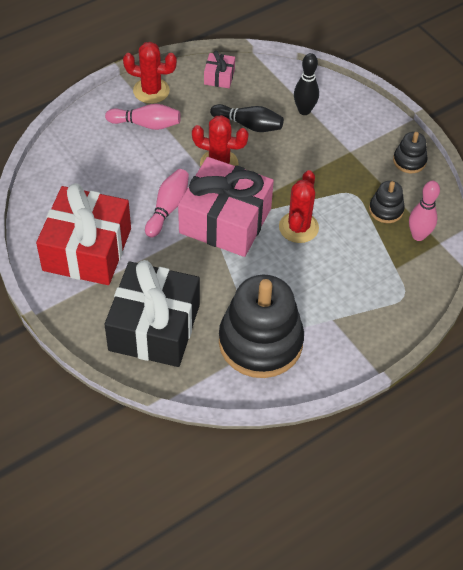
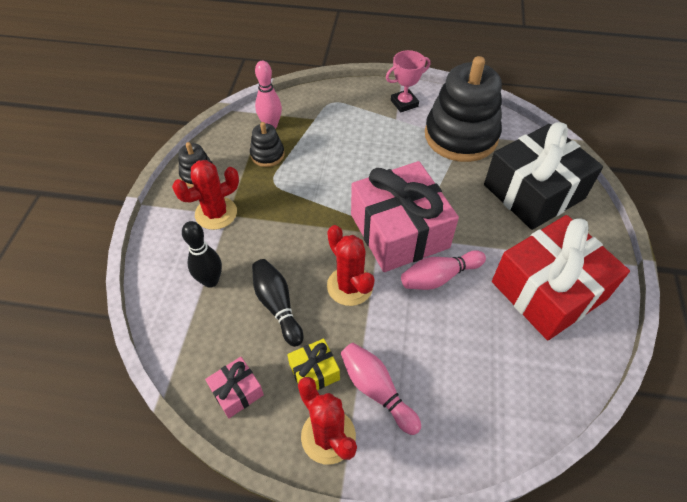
camera: 135 degrees left, 0 degrees up
(189, 110) = (314, 372): none -> yellow gift
(298, 227) = (347, 186): red cactus -> red cactus (216, 213)
(344, 342) = (404, 103): none -> pink trophy

